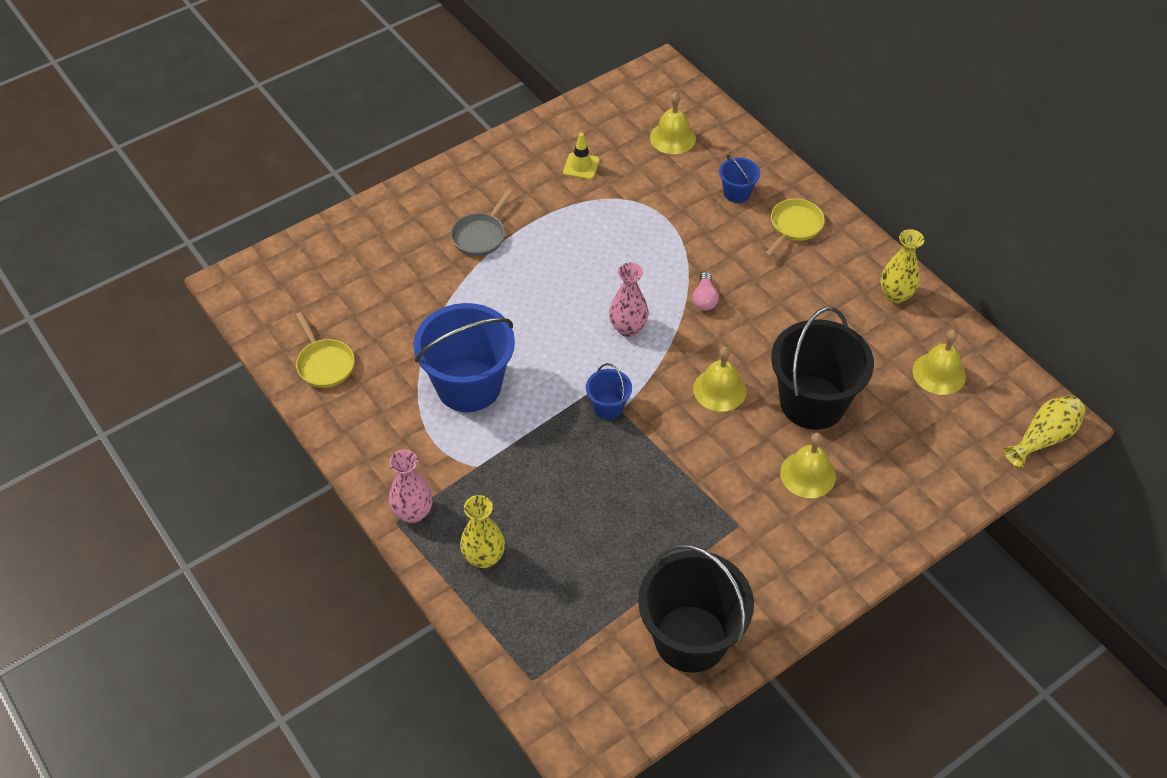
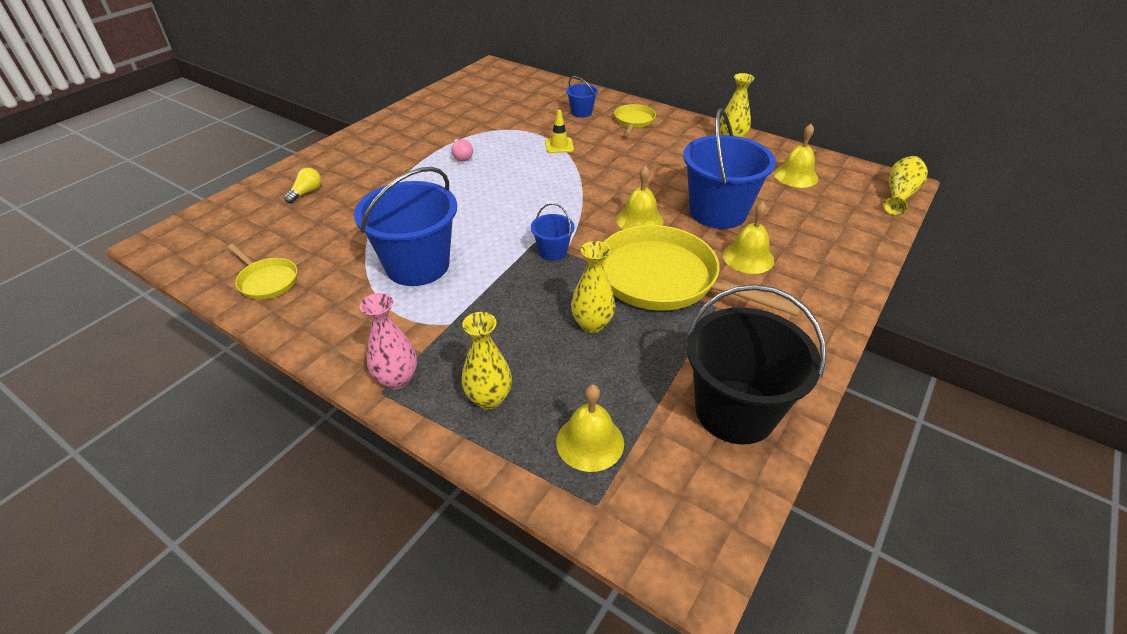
camera: 20 degrees left, 10 degrees down
(385, 249) = (306, 192): none -> yellow light bulb
(480, 236) = (390, 169): grey pan -> none
(581, 166) = (456, 119): yellow traffic cone -> yellow traffic cone (559, 146)
(607, 508) = (592, 324): none -> yellow vase
(628, 328) = (542, 199): pink vase -> none
(672, 138) = (518, 94): yellow bell -> yellow bell (590, 442)
(704, 299) = (593, 170): pink light bulb -> pink light bulb (462, 156)
(704, 476) = (664, 279): none -> yellow pan
(812, 402) = (718, 212): black bucket -> blue bucket

